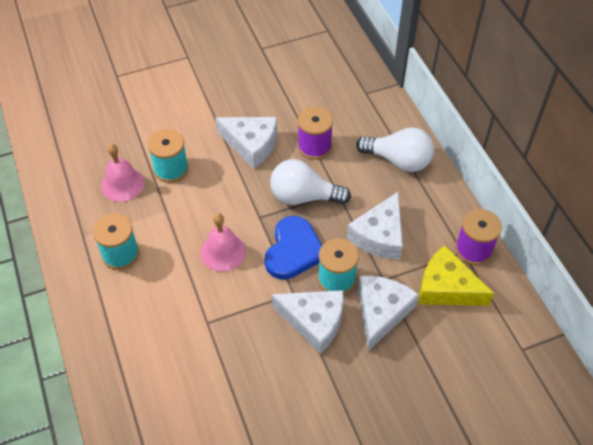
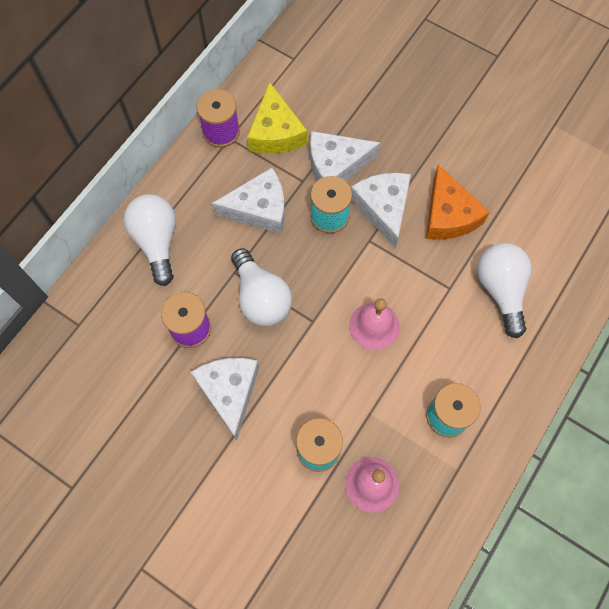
camera: 125 degrees left, 15 degrees up
(173, 358) = (500, 290): none -> white light bulb
(269, 367) = (448, 215): none -> orange cheese
(293, 250) = (327, 267): blue heart -> none

